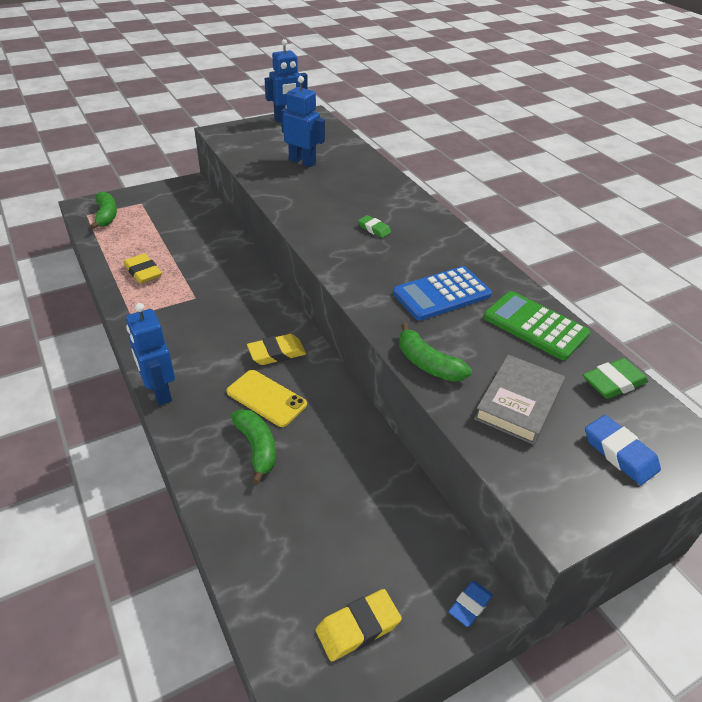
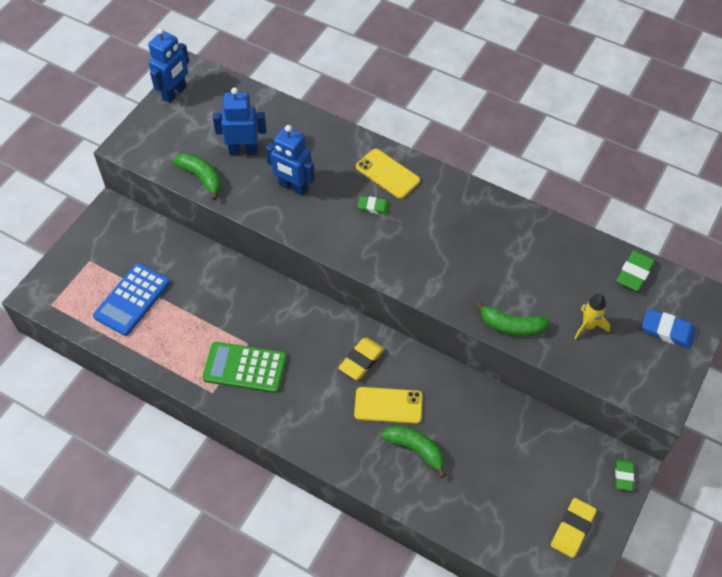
camera: 30 degrees left, 15 degrees up
(106, 216) = (72, 295): green banana -> green banana (201, 177)
(143, 272) = (176, 341): yellow eraser -> none
(159, 392) = (306, 447): blue robot -> blue robot (293, 187)
(408, 214) = (387, 174): none -> yellow phone
(442, 294) = (475, 252): blue calculator -> blue calculator (132, 299)
(470, 605) = (623, 475): blue eraser -> green eraser
(518, 403) = (588, 326): grey book -> yellow rocket
(535, 326) = (557, 248): green calculator -> green calculator (245, 368)

